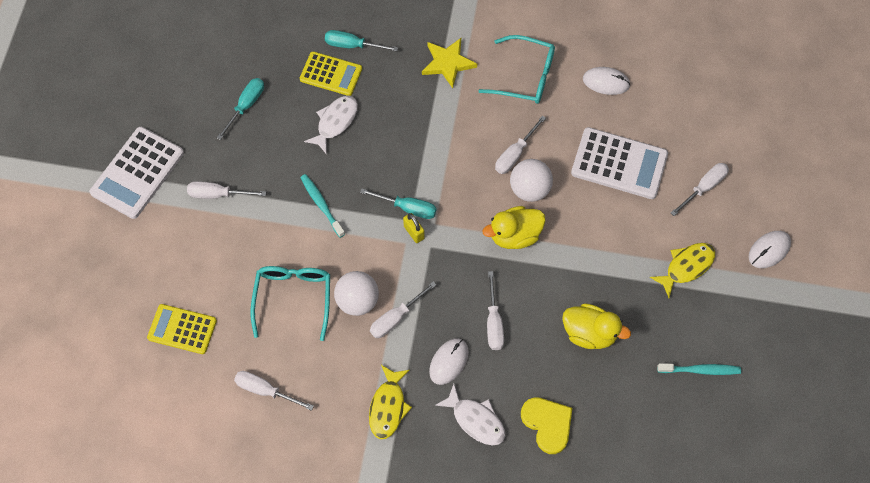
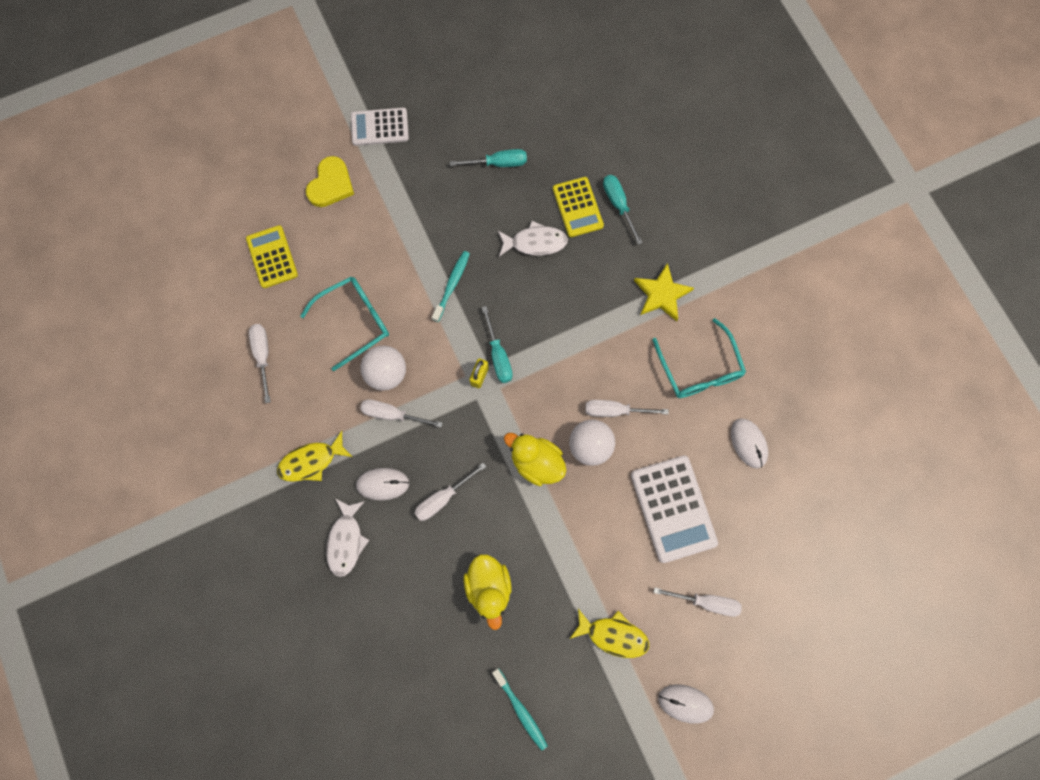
camera: 55 degrees right, 10 degrees up
(137, 173) = (379, 127): white calculator -> white calculator, size x0.66
(218, 194) = (404, 199): white screwdriver -> none
(547, 424) = (381, 604): yellow heart -> yellow heart (331, 184)

